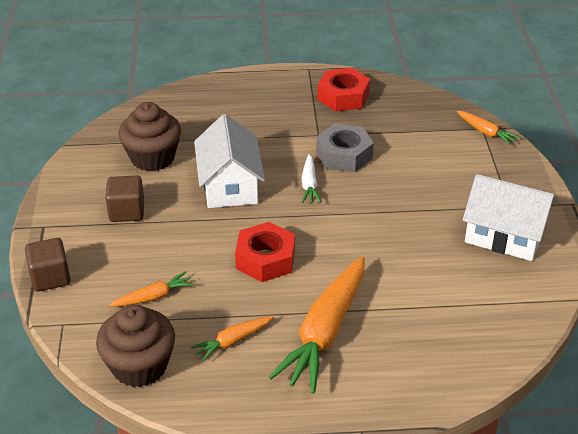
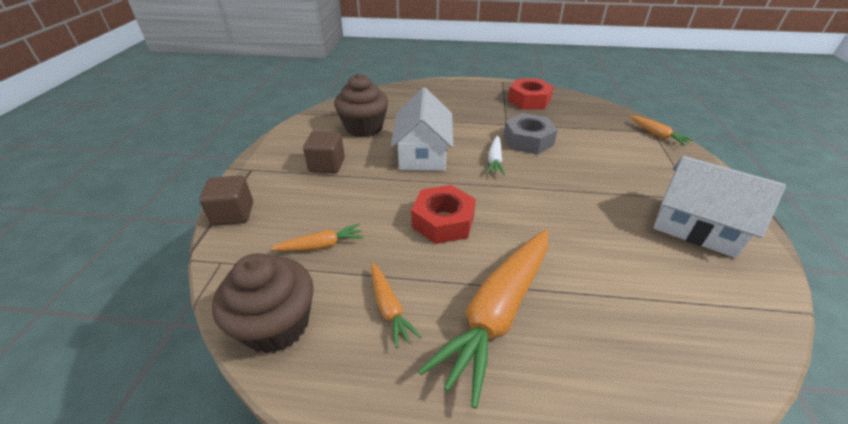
camera: 10 degrees right, 0 degrees up
(232, 341) = (389, 308): orange carrot -> orange carrot turned 90 degrees counterclockwise

